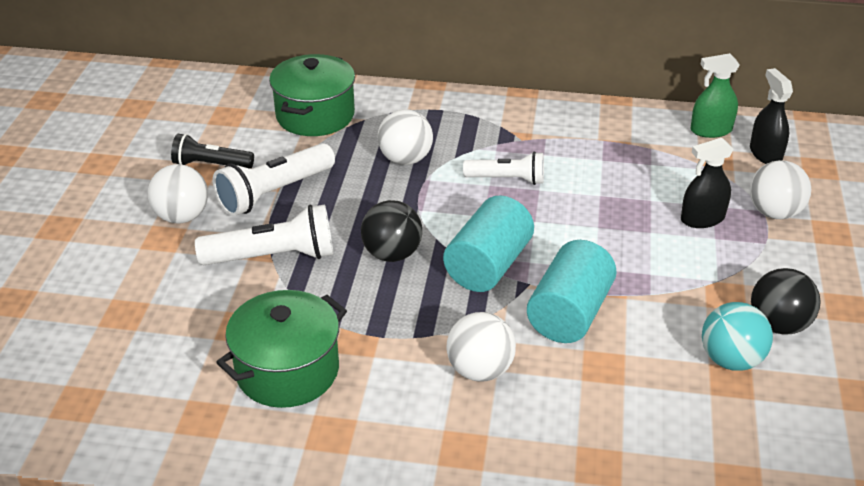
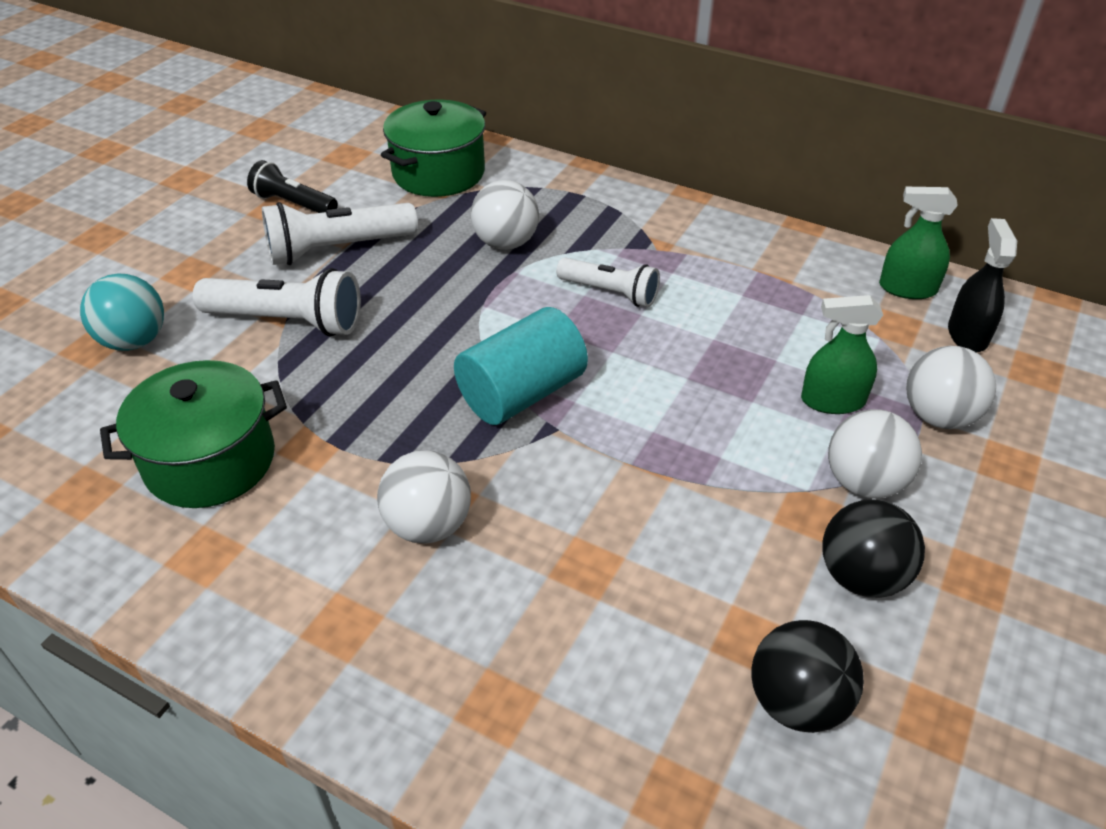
camera: 20 degrees right, 5 degrees up
(182, 216) = (225, 253): white ball -> white ball (864, 483)
(392, 254) = (419, 351): black ball -> black ball (796, 702)
(569, 313) = (585, 481): turquoise cylinder -> none
(702, 219) = (832, 401): black spray bottle -> green spray bottle
(731, 360) = (765, 608): turquoise ball -> turquoise ball (134, 341)

